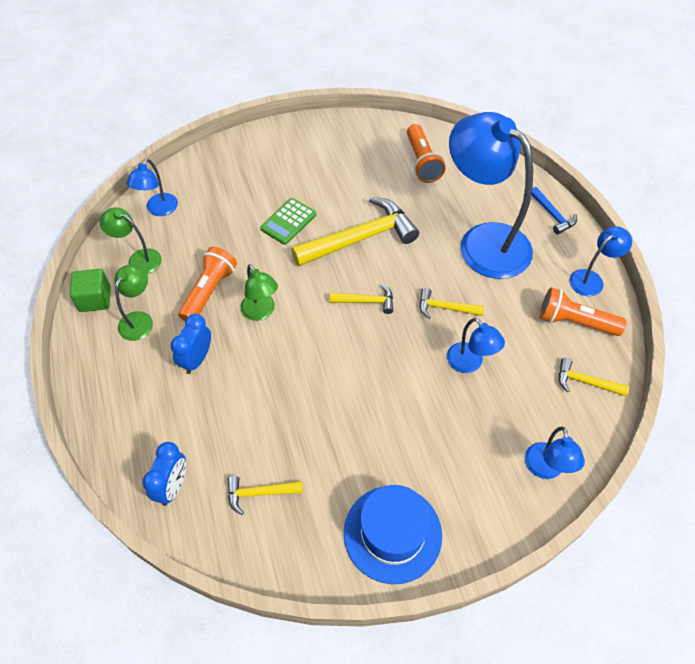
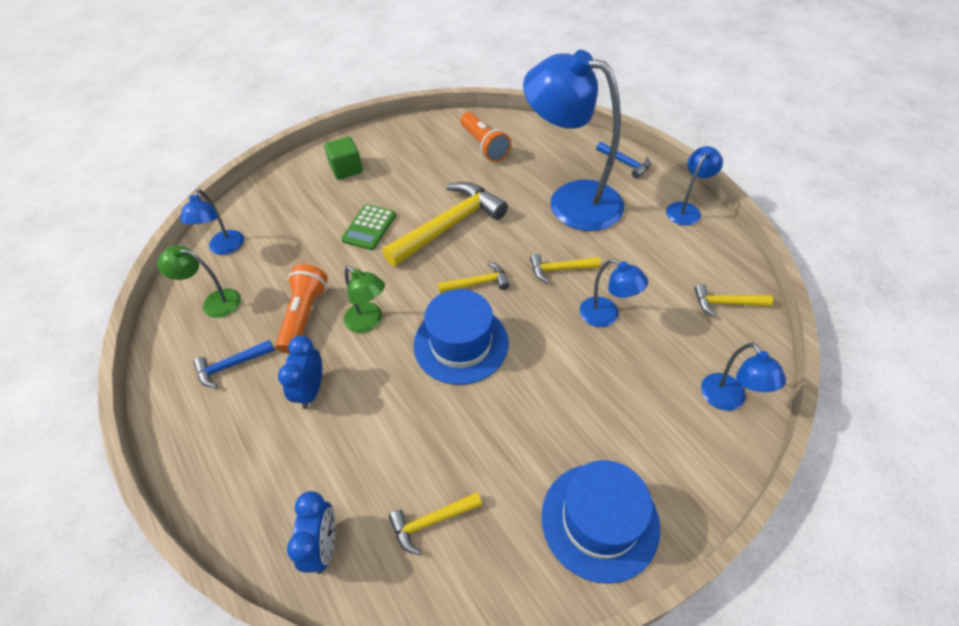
camera: 15 degrees left, 5 degrees down
(95, 299) = (172, 357): green cube -> green cube (346, 169)
(139, 320) = (231, 365): green lamp -> blue hammer
(332, 353) = (461, 344): none -> blue hat
(574, 322) = (689, 251): orange flashlight -> none

